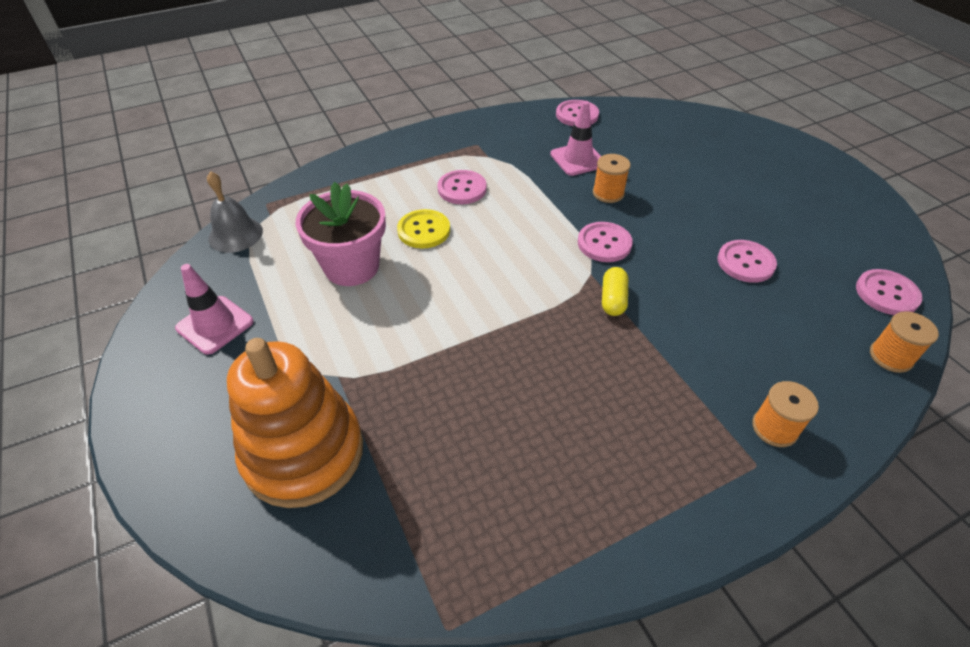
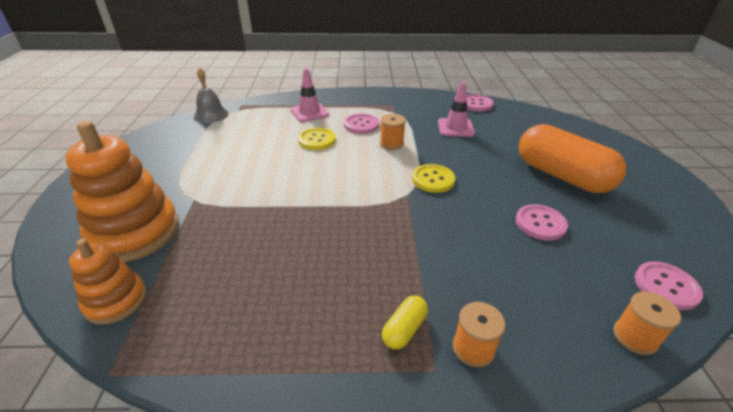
camera: 25 degrees right, 10 degrees down
(215, 325) = (157, 153): pink traffic cone -> pink traffic cone (309, 112)
(351, 266) = (257, 147): pink flower pot -> none
(370, 548) = (116, 301): none -> orange stacking toy
(604, 243) = (433, 179): pink button -> yellow button
(608, 193) = (461, 152): orange spool -> orange spool (391, 144)
(613, 299) = (410, 214): yellow capsule -> yellow capsule (404, 329)
(729, 193) = (562, 176): none -> orange capsule

